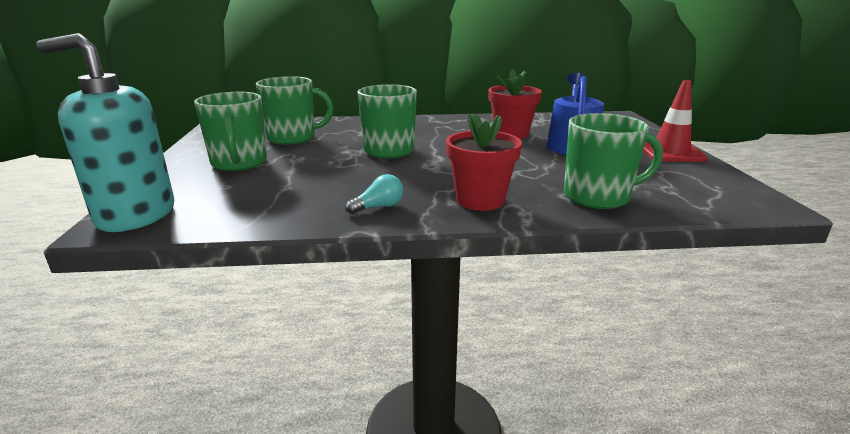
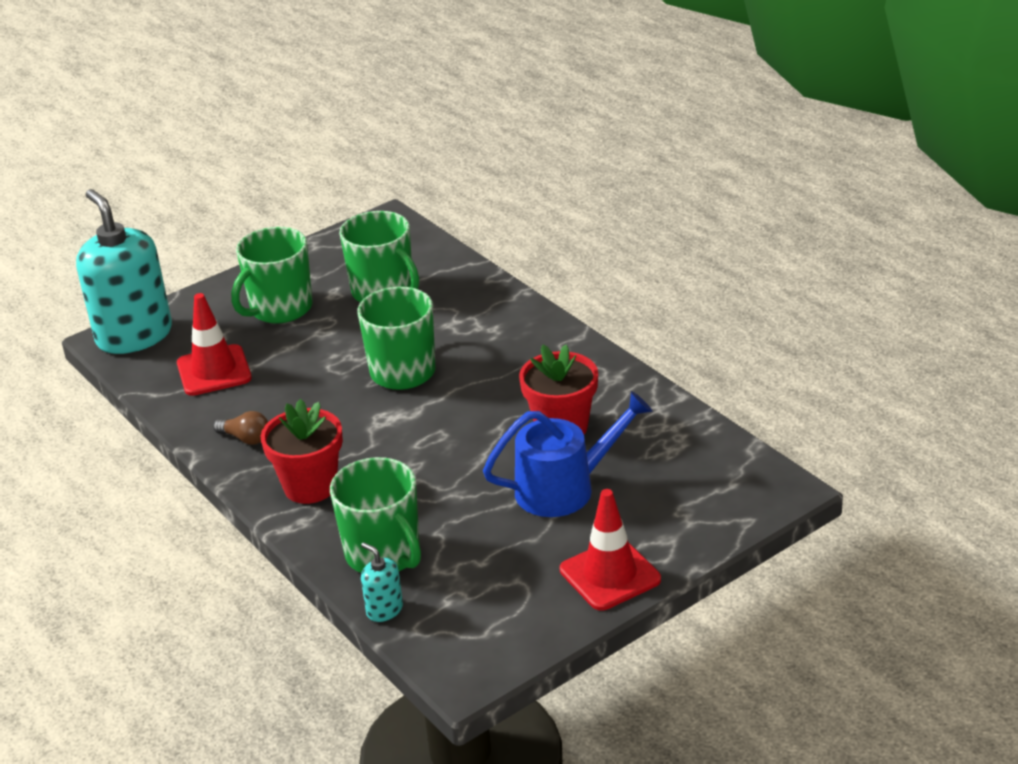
camera: 60 degrees right, 10 degrees up
(263, 198) = (214, 371): none -> red traffic cone
(378, 207) = (246, 438): turquoise light bulb -> brown light bulb
(671, 211) = (384, 609): none -> turquoise soap dispenser

